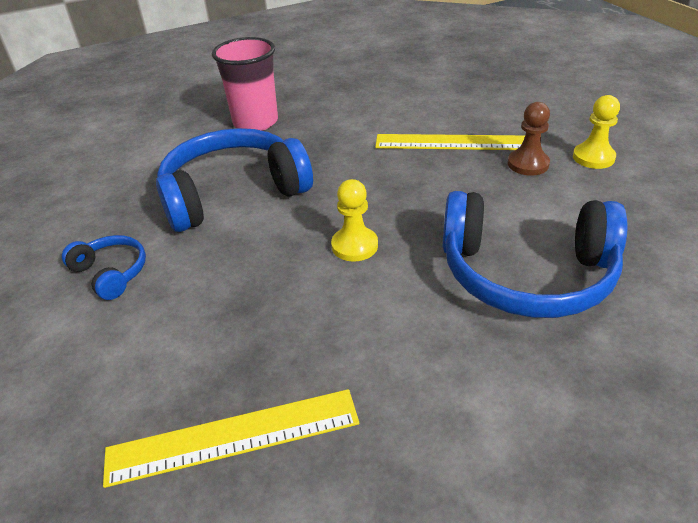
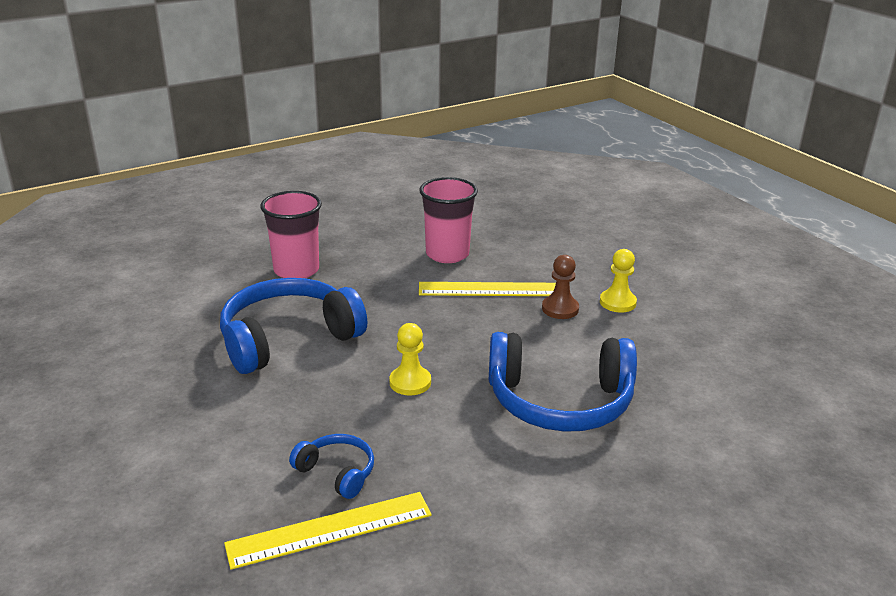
camera: 10 degrees left, 10 degrees down
(111, 273) = (187, 411): blue headphones -> blue headphones (337, 472)
(409, 106) = (447, 254): none -> pink cup

